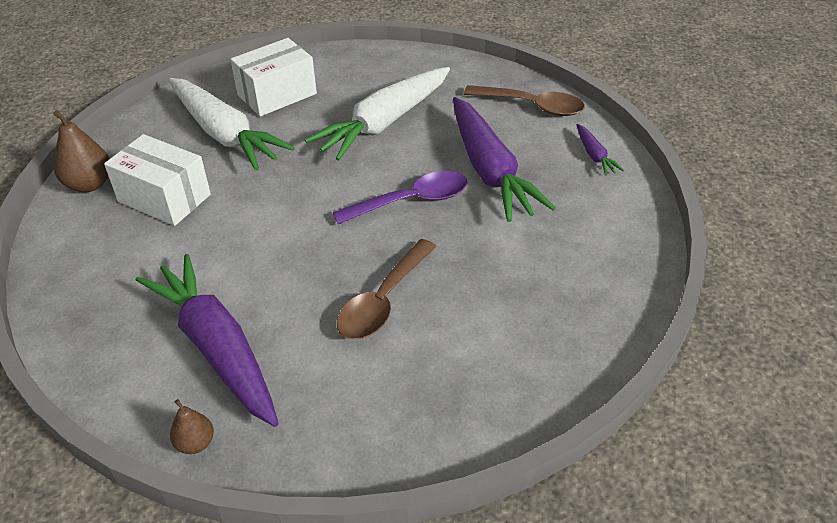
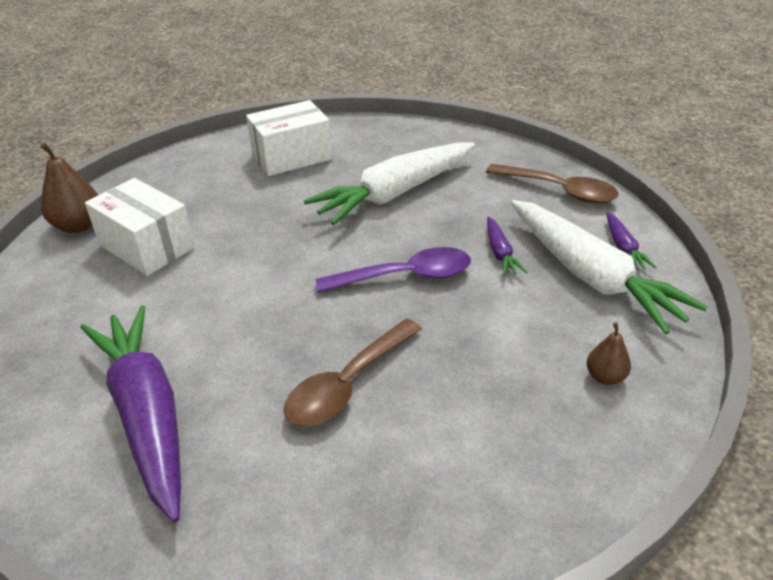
camera: 10 degrees right, 5 degrees down
(195, 443) = (85, 527): brown pear -> brown pear (605, 377)
(225, 134) = (228, 190): white carrot -> white carrot (591, 276)
(490, 171) = (500, 253): purple carrot -> purple carrot, size x0.43

